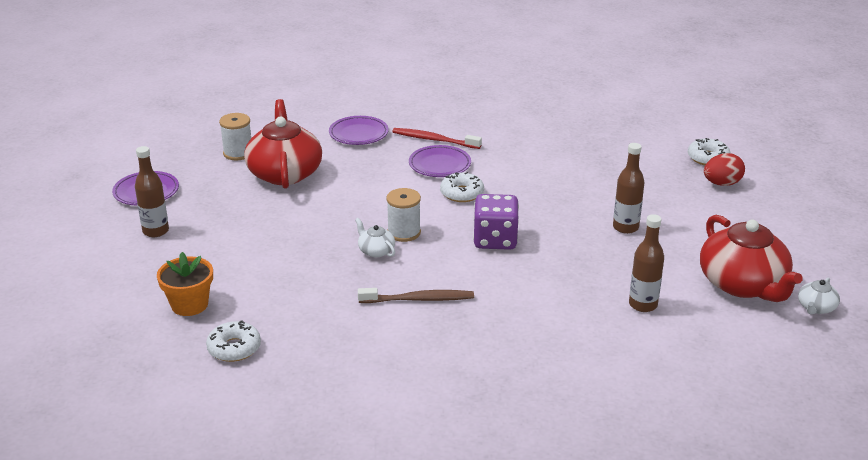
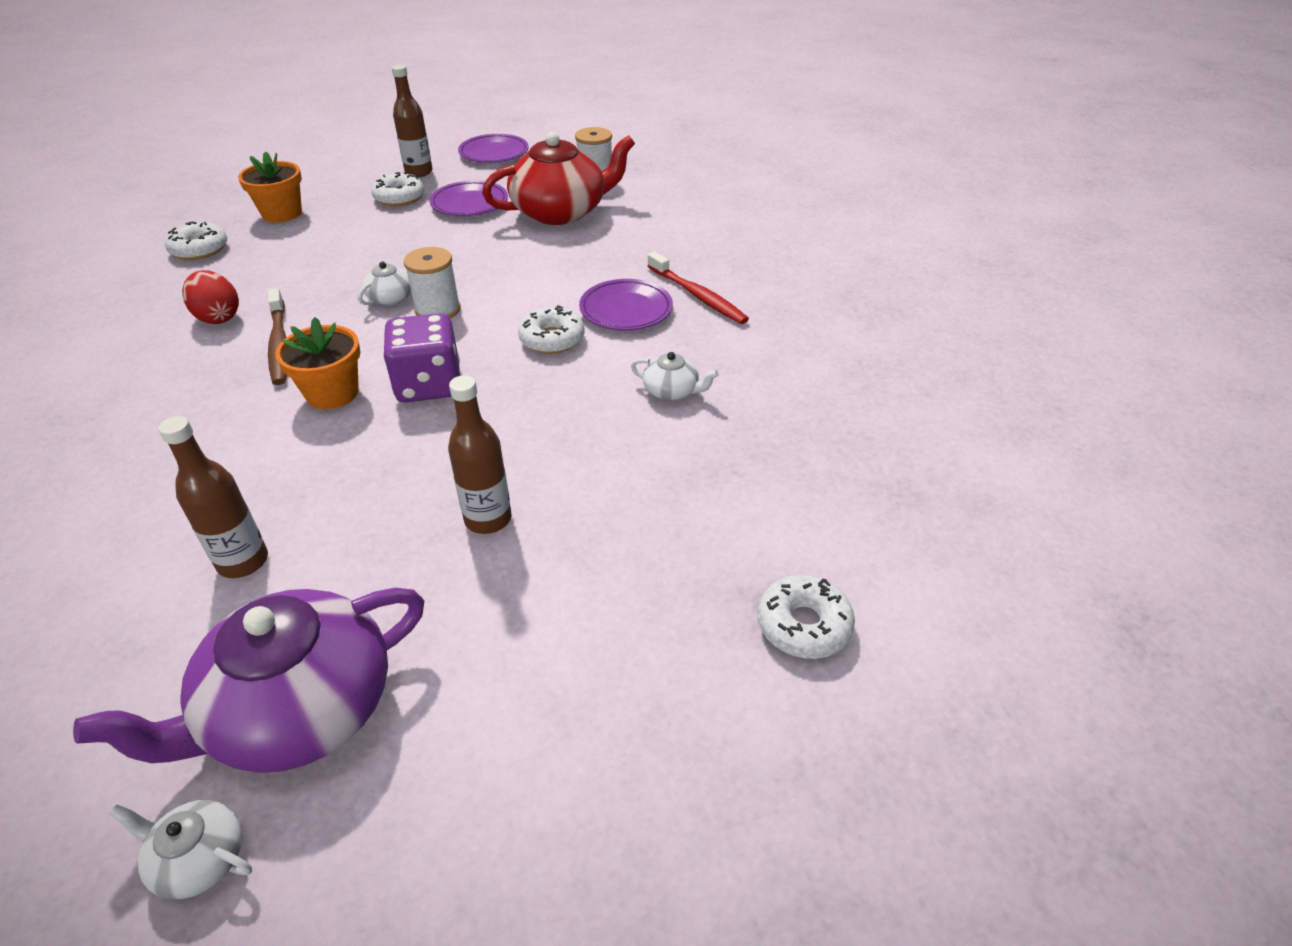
camera: 75 degrees right, 10 degrees up
(203, 242) = (399, 197): none -> white donut
(358, 134) = (681, 239): purple plate -> purple plate (469, 203)
(434, 140) = (697, 295): red toothbrush -> red toothbrush turned 135 degrees clockwise
(491, 276) = (332, 393): none -> orange flower pot
(532, 162) = (671, 391): none -> white teapot
(722, 184) = (698, 656): red egg -> red egg (218, 317)
(743, 284) = (298, 709): red teapot -> purple teapot

